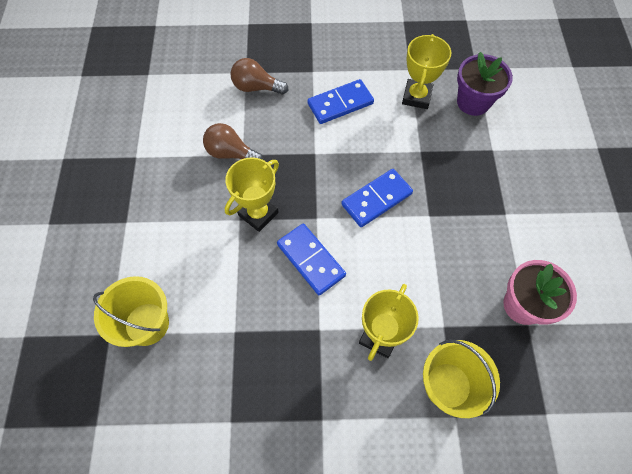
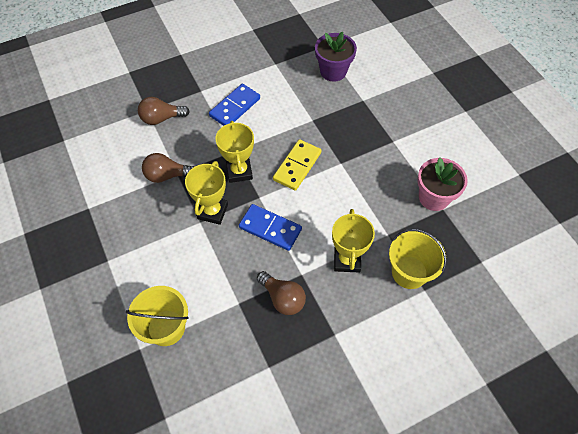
camera: 25 degrees left, 5 degrees down
(285, 348) = (282, 298): none -> brown light bulb
(376, 199) = (297, 166): blue domino -> yellow domino
(416, 97) = (290, 82): yellow trophy -> yellow trophy (239, 171)

